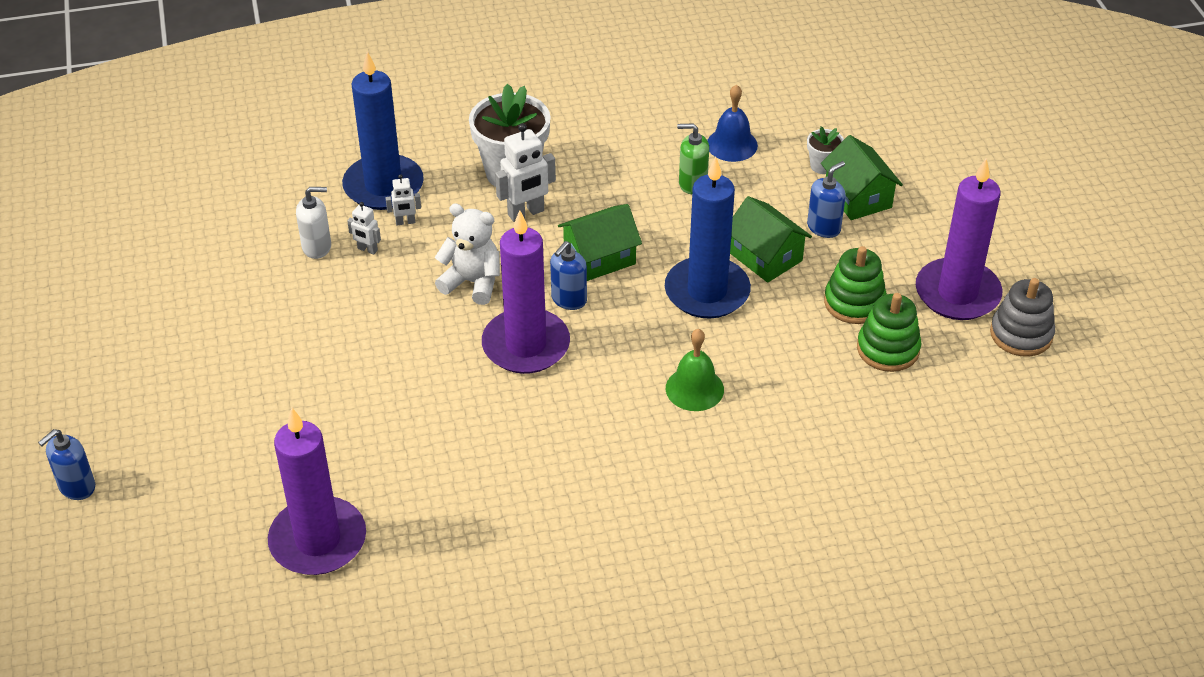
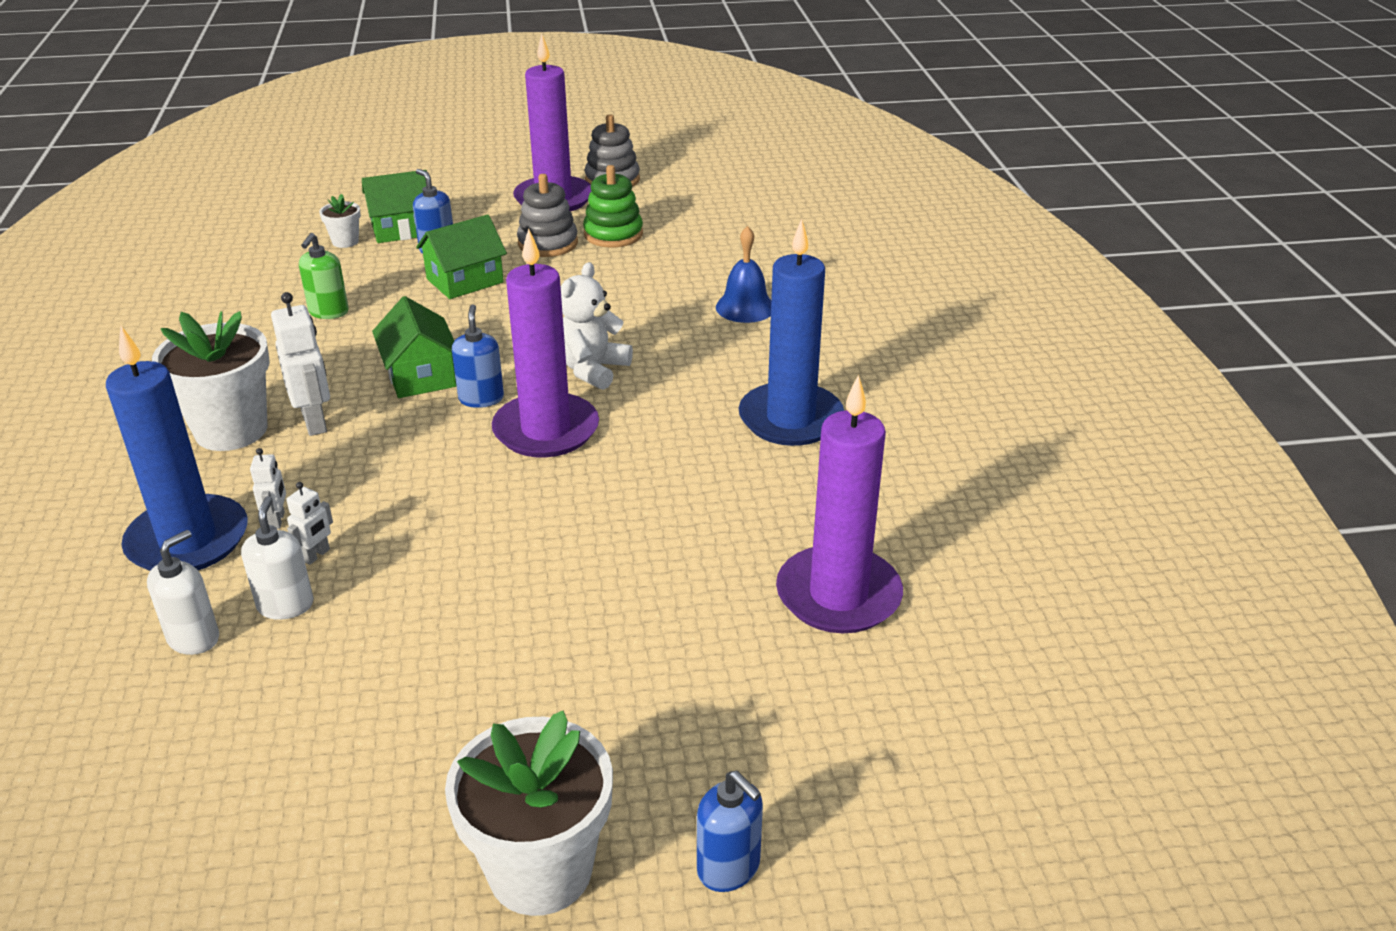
camera: 85 degrees left, 10 degrees down
(88, 402) = (540, 870): none -> white flower pot
(288, 214) = (194, 638): none -> white soap dispenser
(472, 282) = (423, 466): white teddy bear -> white teddy bear (592, 370)
(568, 299) = (481, 398): blue soap dispenser -> blue soap dispenser turned 135 degrees counterclockwise
(694, 389) = (640, 331): green bell -> none
(707, 292) = (503, 315): blue candle -> blue candle (790, 419)
(732, 144) = (279, 285): blue bell -> blue bell (745, 307)
(854, 302) = (548, 243): green stacking toy -> grey stacking toy

